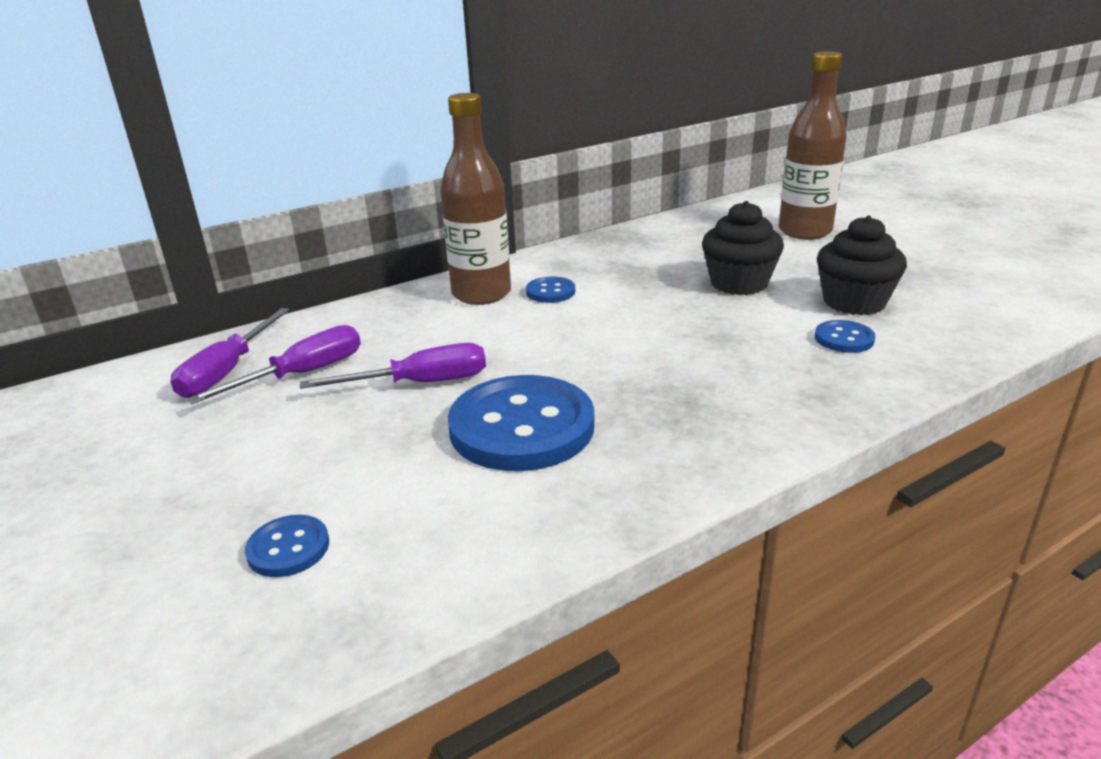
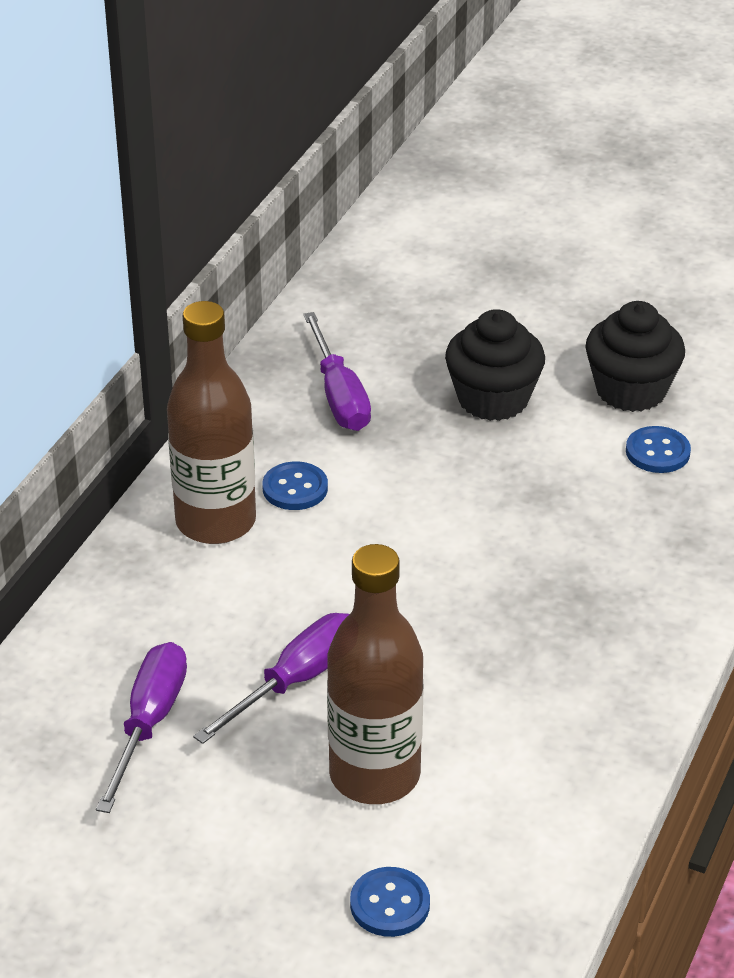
camera: 35 degrees left, 10 degrees up
(227, 371) = (53, 755): purple screwdriver -> purple screwdriver (339, 395)
(522, 427) = (456, 691): blue button -> none
(805, 232) = (495, 275): brown bottle -> brown bottle (374, 775)

